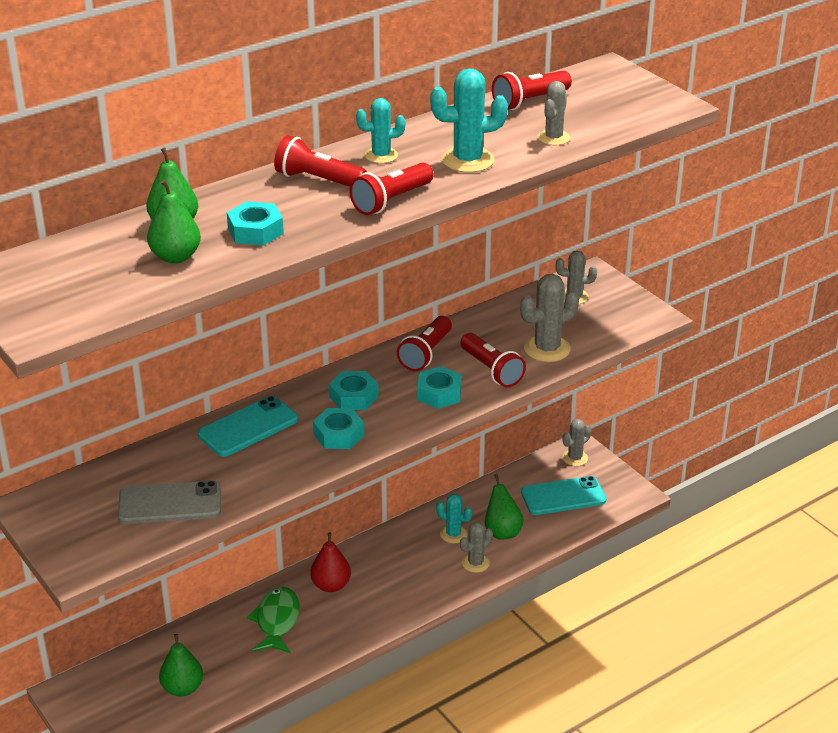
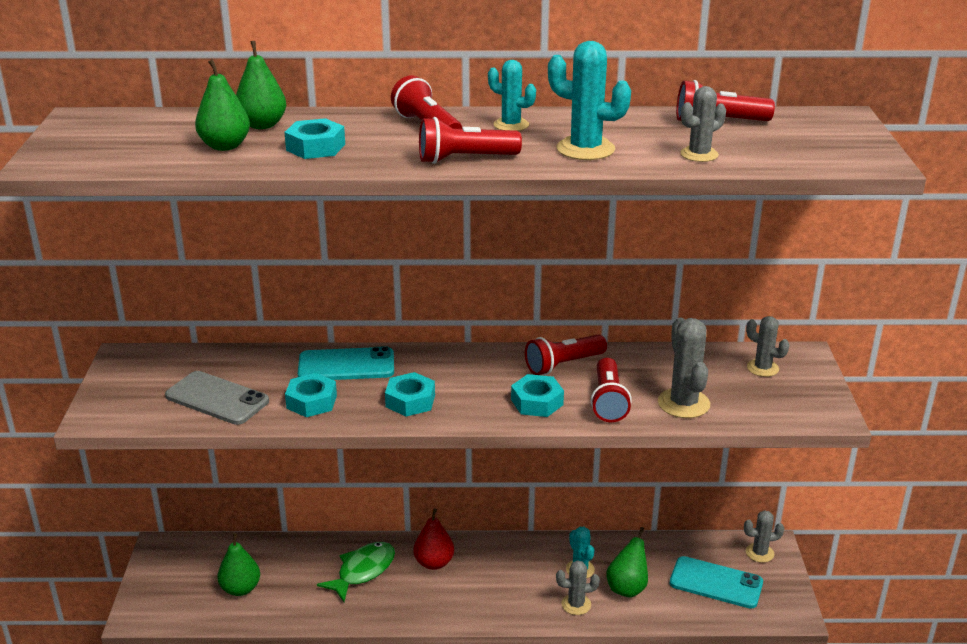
camera: 35 degrees right, 5 degrees down
(353, 396) = (459, 375): turquoise nut -> turquoise nut (311, 402)
(547, 349) = (683, 403): grey cactus -> grey cactus turned 75 degrees clockwise

